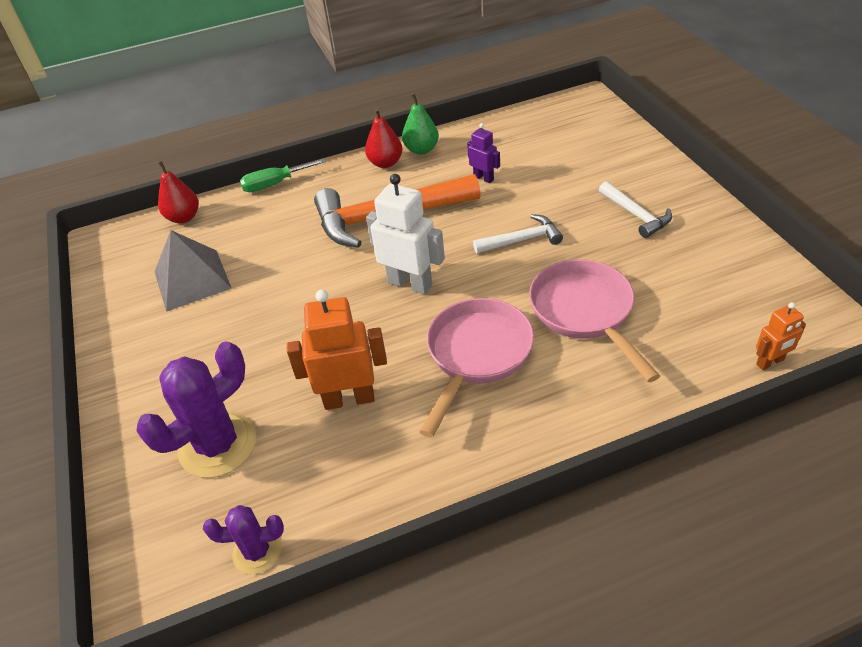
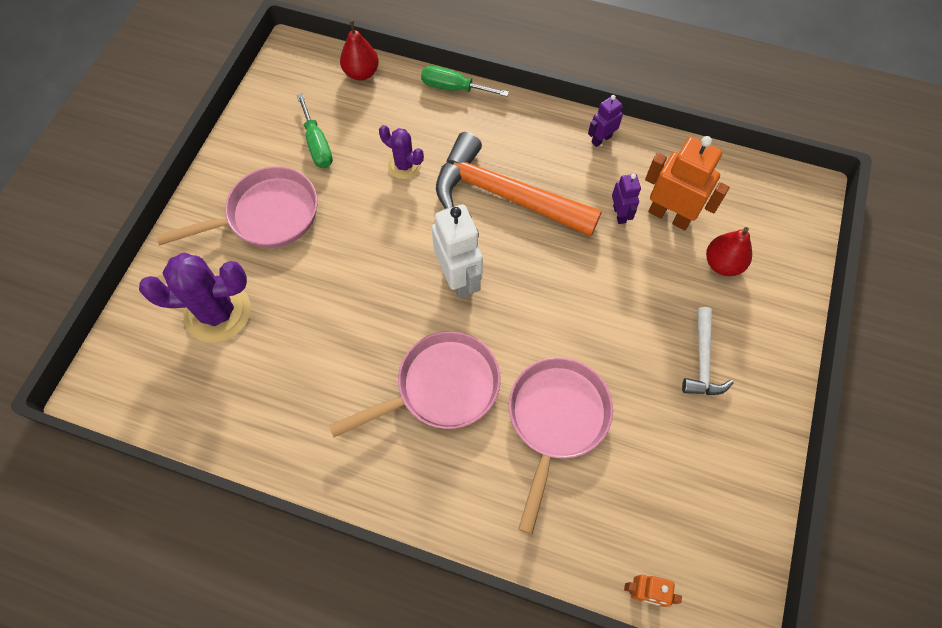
camera: 35 degrees right, 20 degrees up
(192, 279) = (317, 144): grey pyramid -> green screwdriver
(193, 350) = (266, 216): none -> pink pan
(257, 551) = (174, 417): purple cactus -> purple cactus (404, 165)
(349, 399) = (325, 348): orange robot -> orange robot (669, 216)
(385, 163) = (558, 132): red pear -> red pear (722, 264)
(421, 150) = (601, 139): green pear -> purple robot
(521, 240) = (582, 307): white hammer -> none

